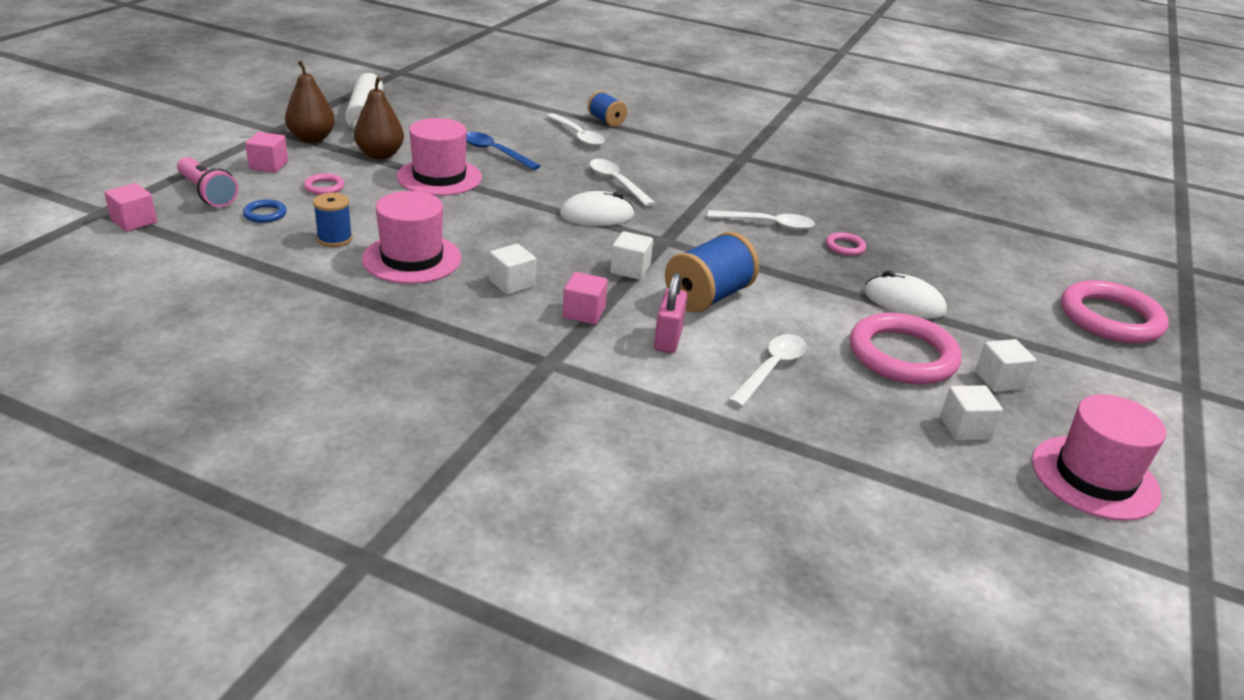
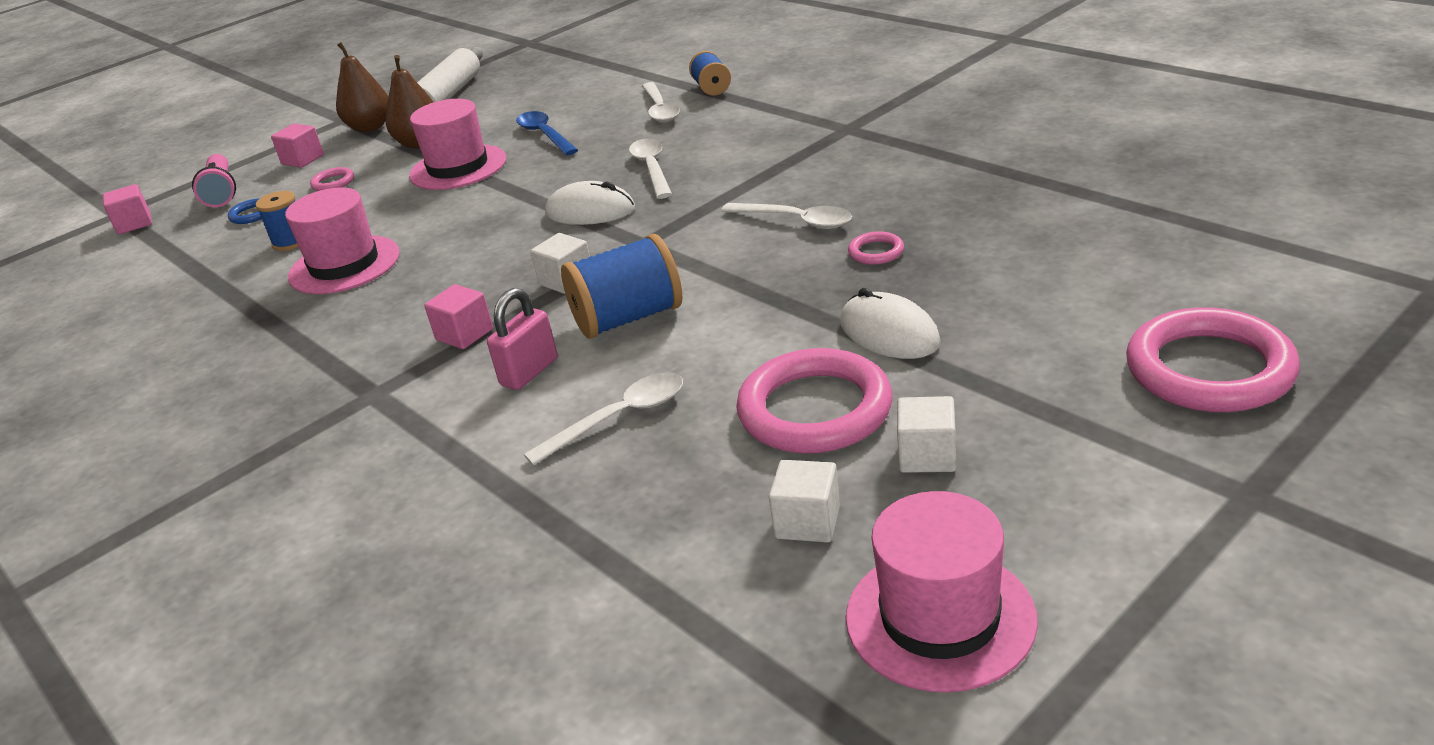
camera: 30 degrees right, 0 degrees up
(512, 283) = (419, 296): white cube -> none

